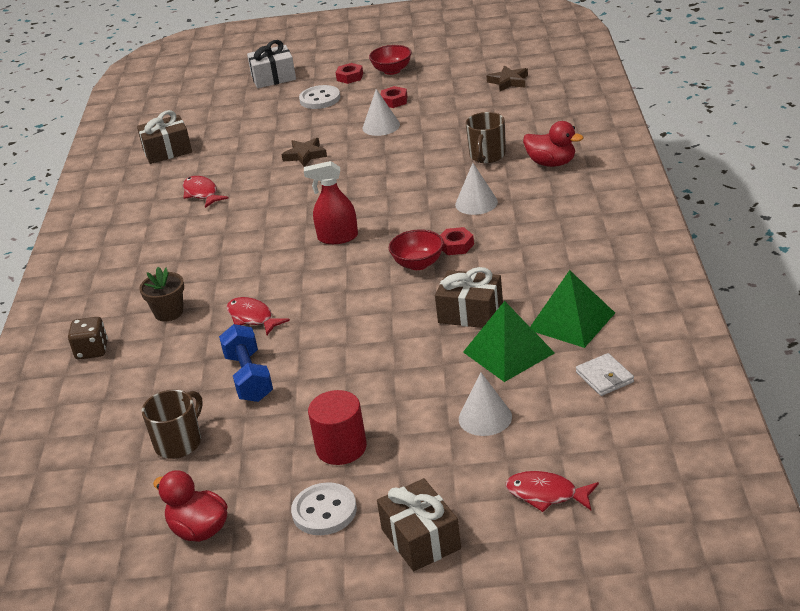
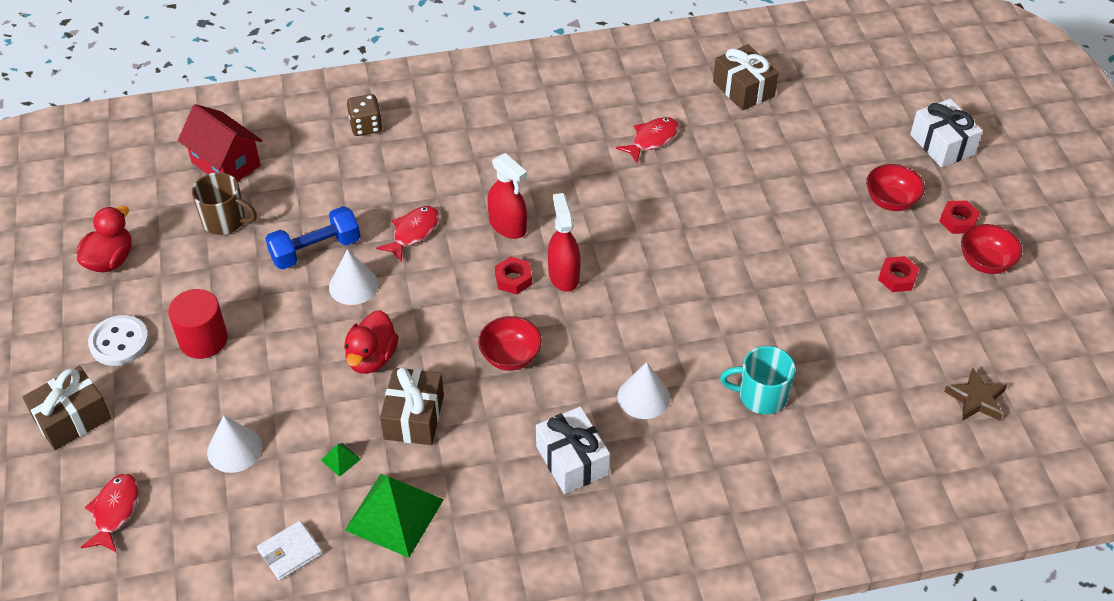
camera: 75 degrees right, 15 degrees up
(92, 447) = (226, 164): none -> red house
(169, 312) = (425, 166): brown flower pot -> none
(268, 265) = (508, 226): none -> red spray bottle
(305, 155) = (745, 213): brown star -> none
(320, 99) = (891, 201): white button -> red bowl
(381, 126) = (826, 275): white cone -> white cone (353, 285)
(456, 245) = (548, 388): red nut -> red nut (513, 279)
(487, 156) = (761, 396): brown mug -> turquoise mug
(508, 352) = (340, 459): green pyramid -> green pyramid, size x0.40
(531, 235) = (572, 460): none -> white gift
(551, 163) = (748, 469): red duck -> red duck (372, 358)

